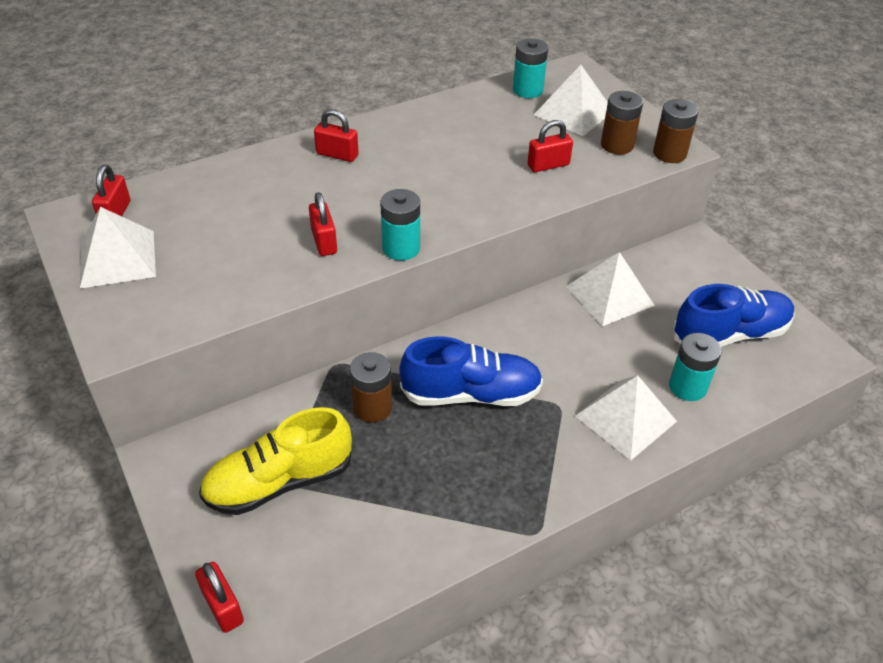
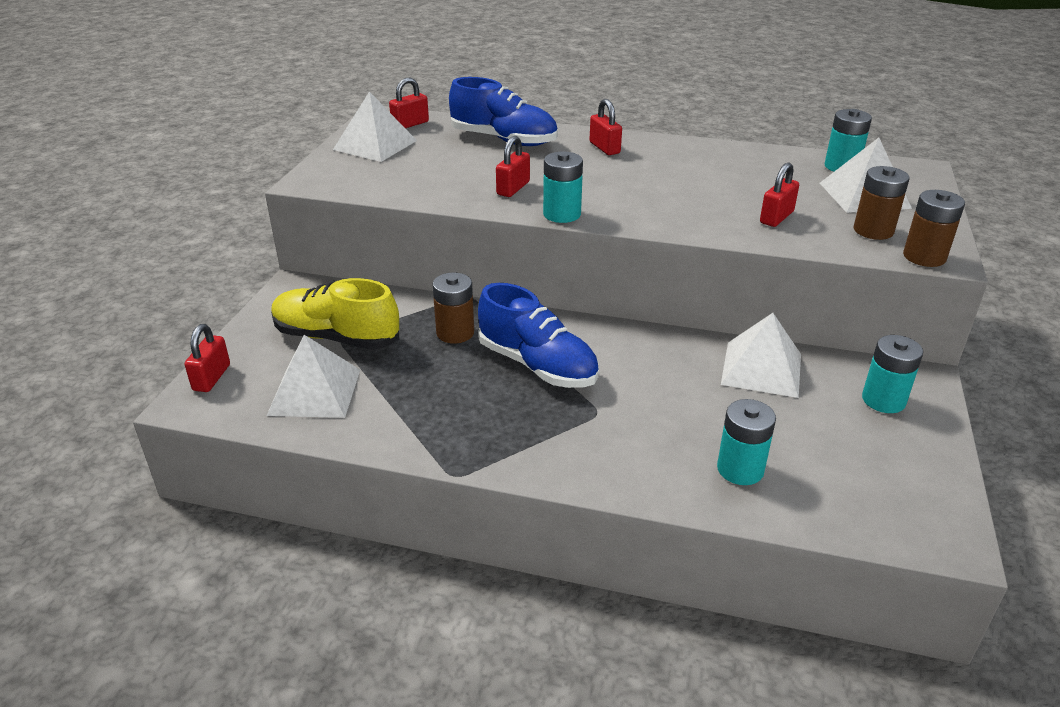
camera: 45 degrees right, 10 degrees down
(548, 165) = (776, 217): red padlock -> red padlock turned 75 degrees counterclockwise
(625, 418) = (643, 454): white pyramid -> white pyramid (315, 391)
(697, 275) = (883, 400): none -> turquoise battery
(729, 334) = (850, 459): blue shoe -> blue shoe (504, 140)

